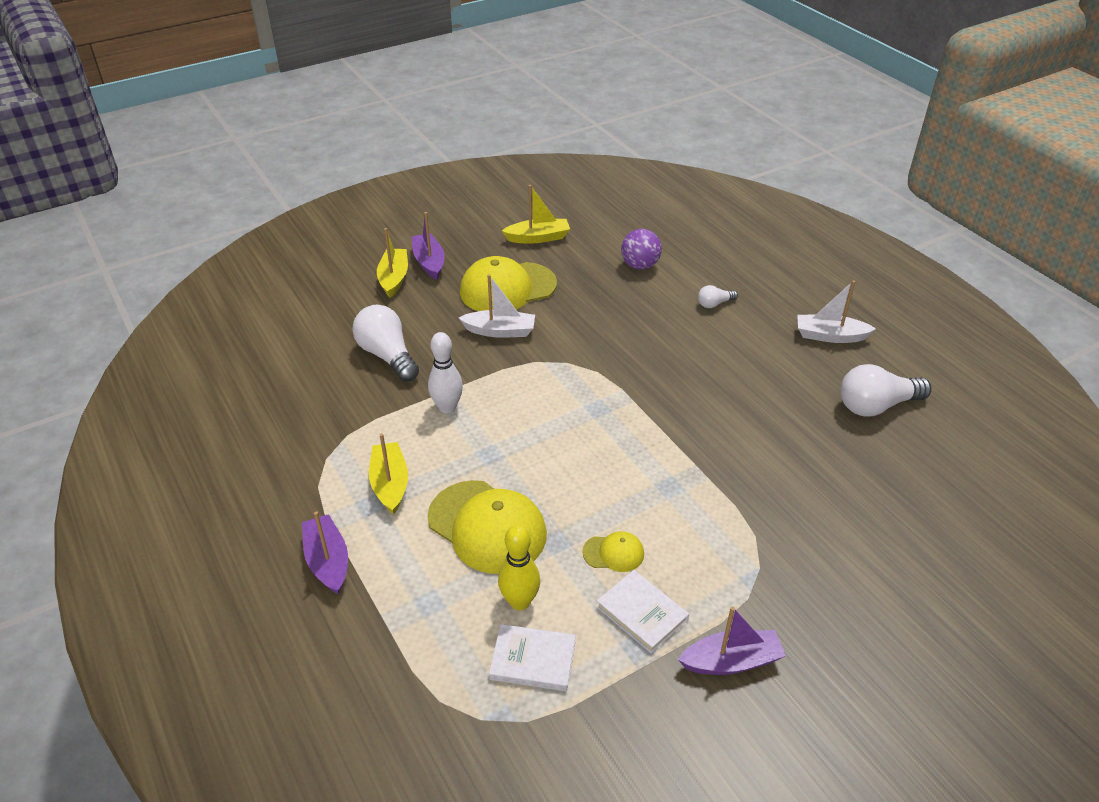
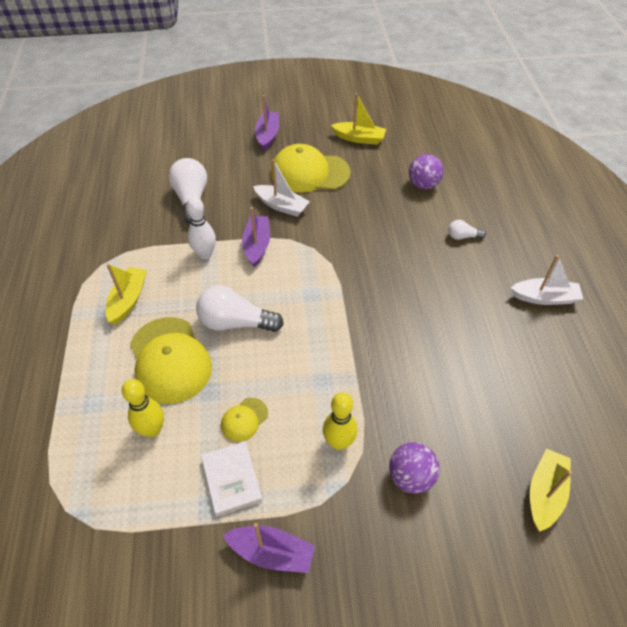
camera: 25 degrees right, 10 degrees up
(328, 561) = (51, 343): purple boat -> purple boat (257, 245)
(394, 278) = (235, 140): yellow boat -> yellow boat (545, 493)
(533, 660) = (130, 481): white book -> none
(613, 553) = (244, 419): yellow cap -> yellow cap turned 105 degrees clockwise
(726, 536) = (339, 442): none -> yellow bowling pin
(815, 539) = (410, 477): none -> purple ball
(830, 336) = (544, 298): white boat -> white boat turned 150 degrees clockwise
(876, 406) = (544, 376): white light bulb -> white light bulb (235, 322)

